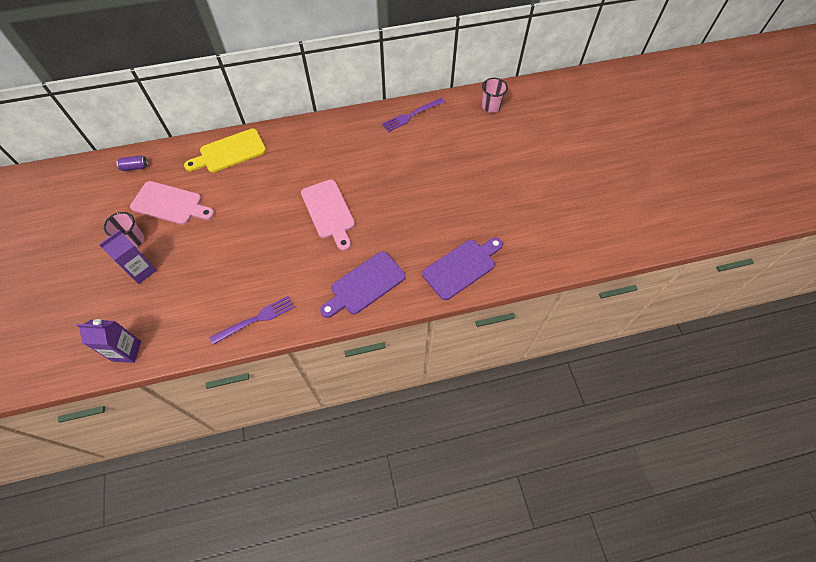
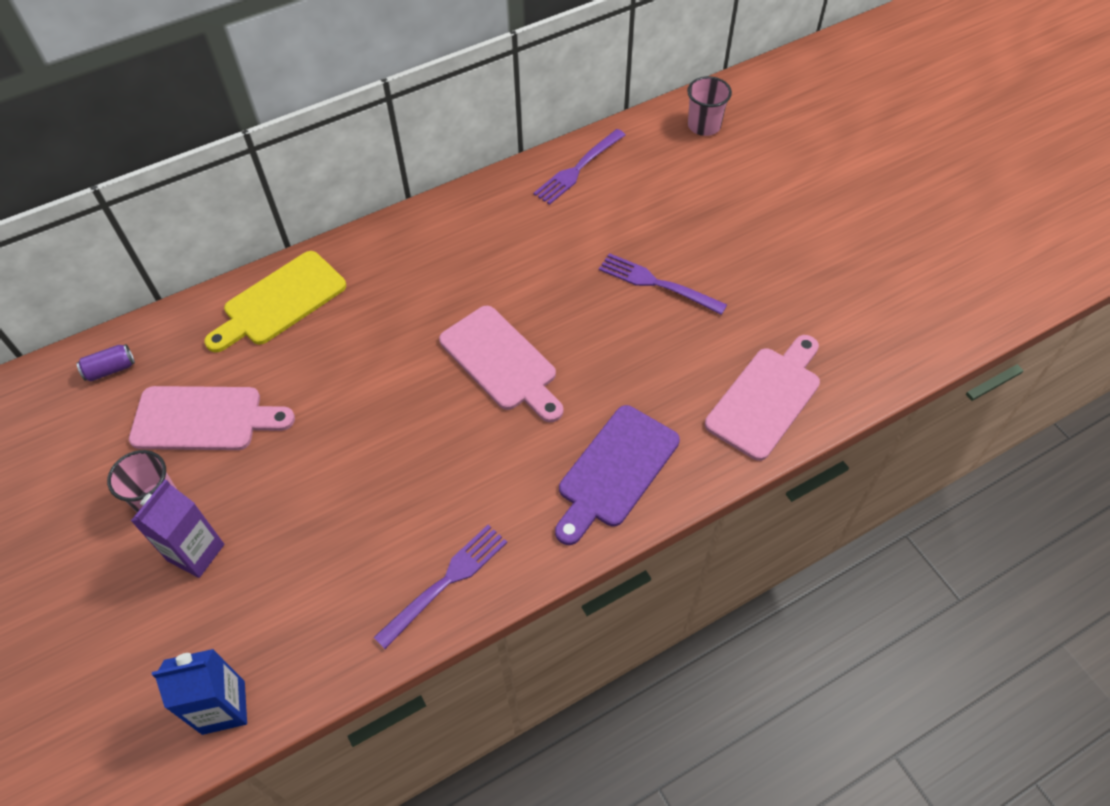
camera: 15 degrees left, 5 degrees down
(127, 351) = (223, 707): purple carton -> blue carton
(428, 189) = (656, 283): none -> purple fork
(461, 267) = (766, 399): purple cutting board -> pink cutting board

